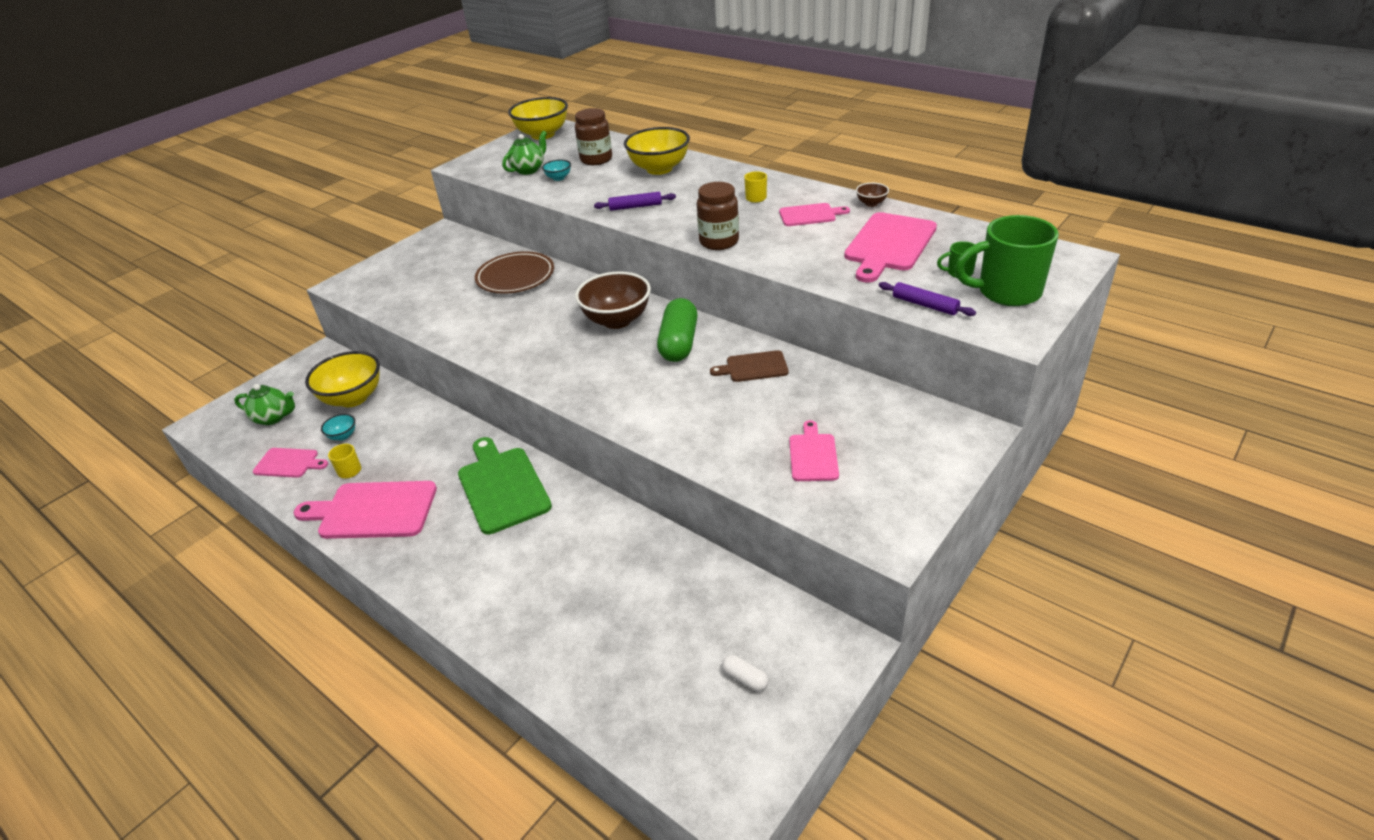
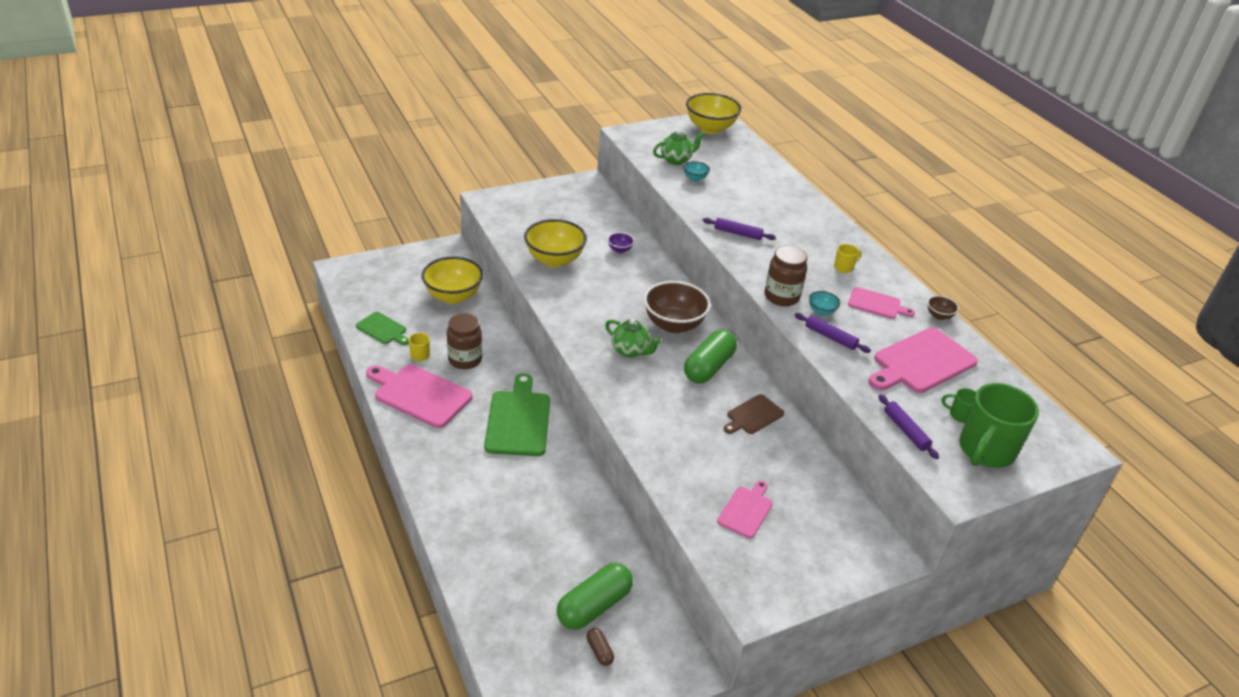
camera: 20 degrees right, 0 degrees up
(273, 418) = (390, 287): green teapot -> green teapot (630, 351)
(289, 463) = (382, 329): pink cutting board -> green cutting board
(343, 436) = (430, 324): turquoise bowl -> turquoise bowl (821, 311)
(515, 277) = (620, 250): brown plate -> purple bowl
(596, 159) = (737, 172): brown jar -> brown jar (465, 359)
(659, 169) = (783, 204): yellow bowl -> yellow bowl (554, 260)
(707, 634) = (594, 606): none -> green capsule
(745, 678) = (599, 651): white capsule -> brown capsule
(753, 367) = (753, 415): brown cutting board -> brown cutting board turned 60 degrees counterclockwise
(792, 257) = (830, 337): none -> purple rolling pin
(1006, 292) = (985, 451): green mug -> green mug turned 75 degrees counterclockwise

